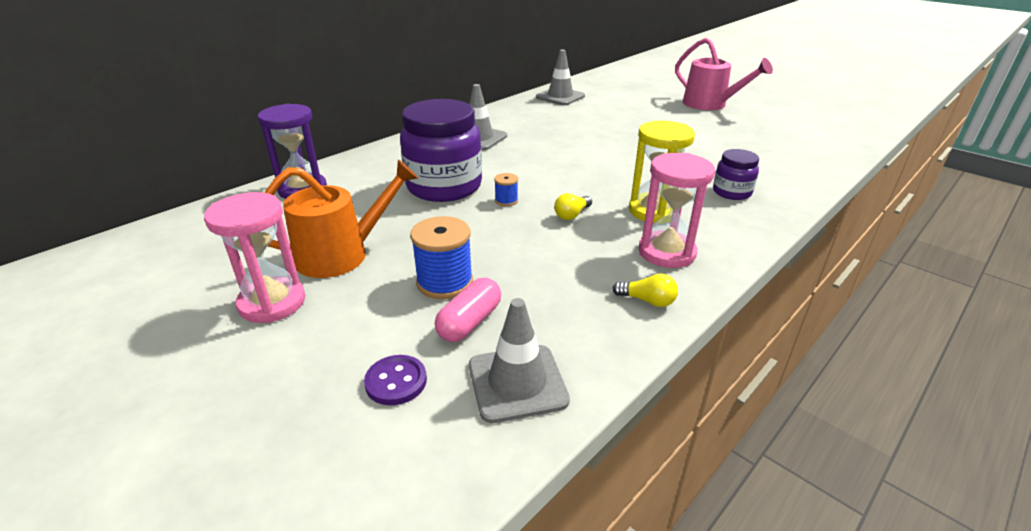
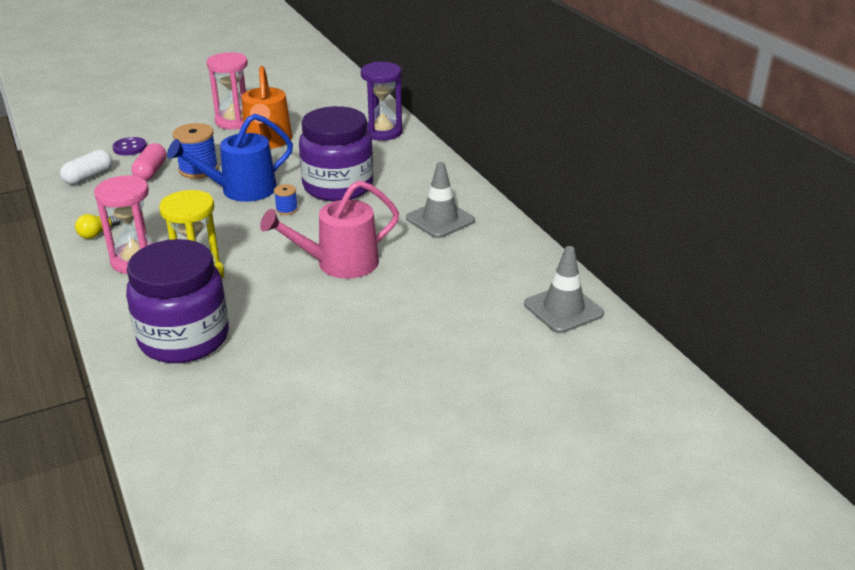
camera: 110 degrees right, 0 degrees up
(469, 322) = (151, 172): pink capsule -> pink capsule turned 45 degrees clockwise
(481, 236) = (241, 190): none -> blue watering can
(517, 383) = (89, 177): grey traffic cone -> white capsule
(572, 215) = (233, 234): yellow light bulb -> none
(709, 104) = (455, 455): pink watering can -> pink watering can (340, 263)
(731, 192) = (184, 338): purple jar -> purple jar, size x2.02

